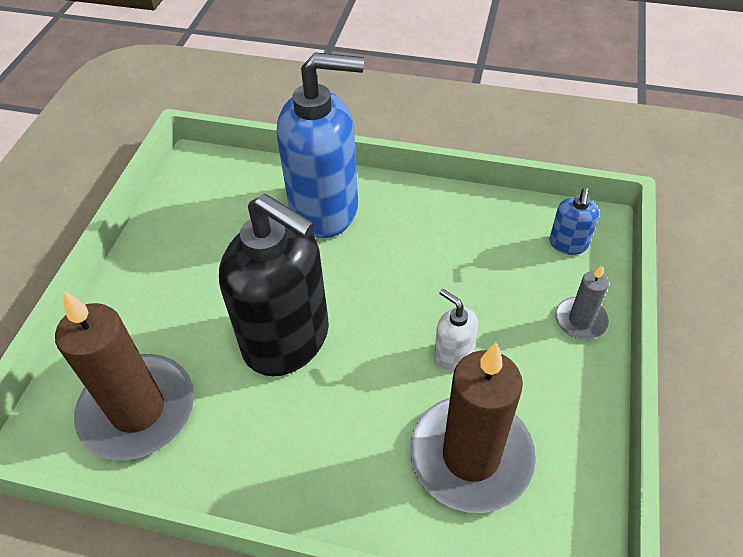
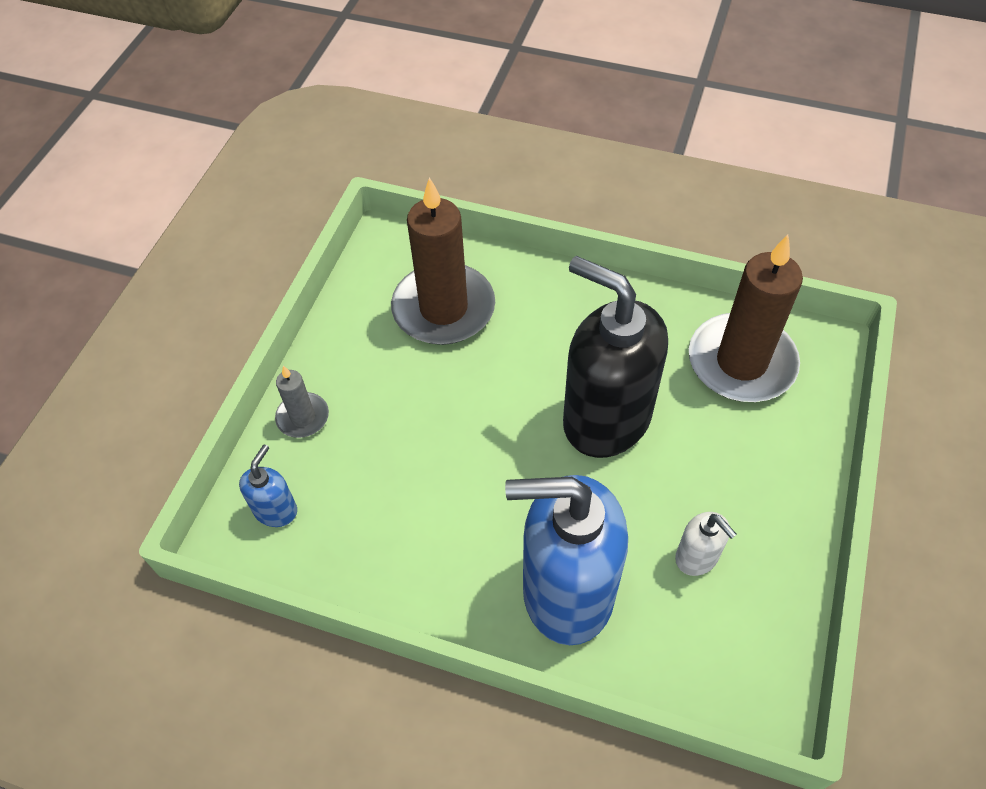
camera: 175 degrees left, 5 degrees up
(453, 355) = (440, 392): white soap dispenser -> white soap dispenser (697, 557)

